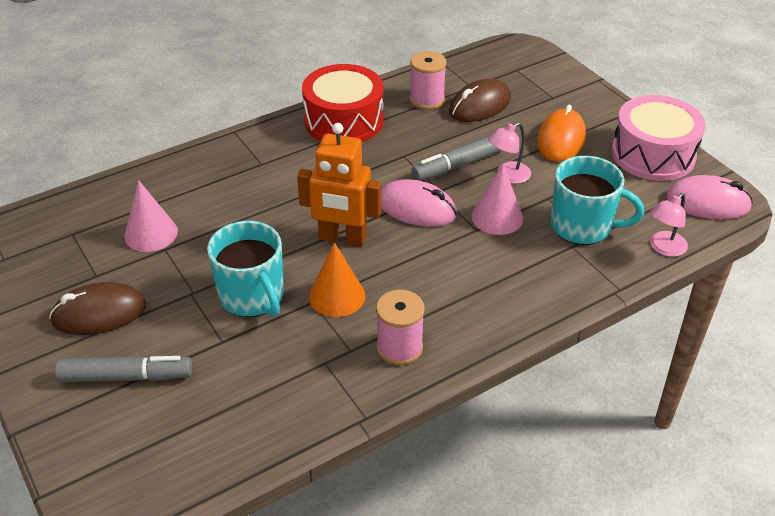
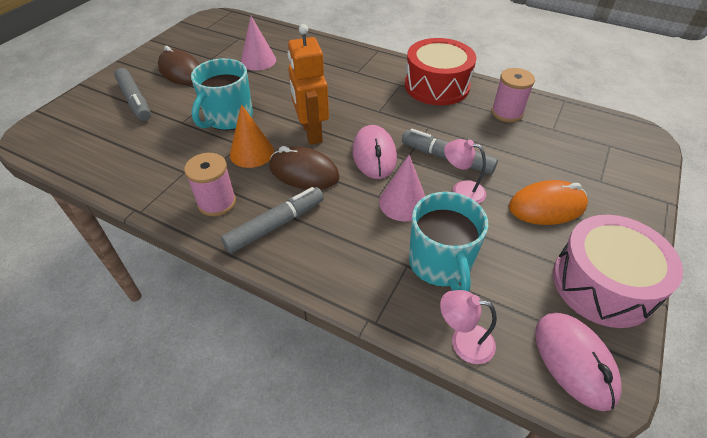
camera: 60 degrees right, 5 degrees up
(465, 313) = (275, 225): none -> grey marker
(480, 105) = (534, 142): brown mouse -> brown mouse (304, 172)

